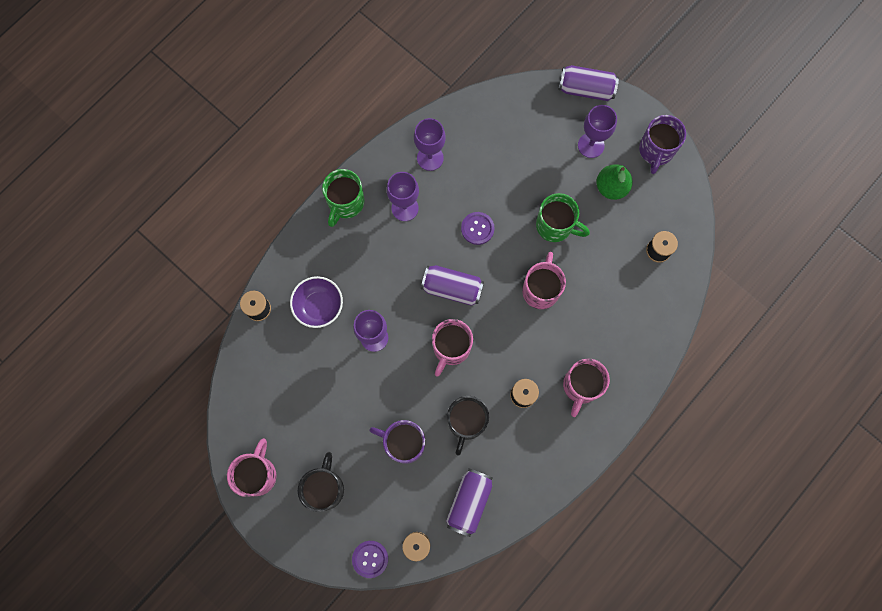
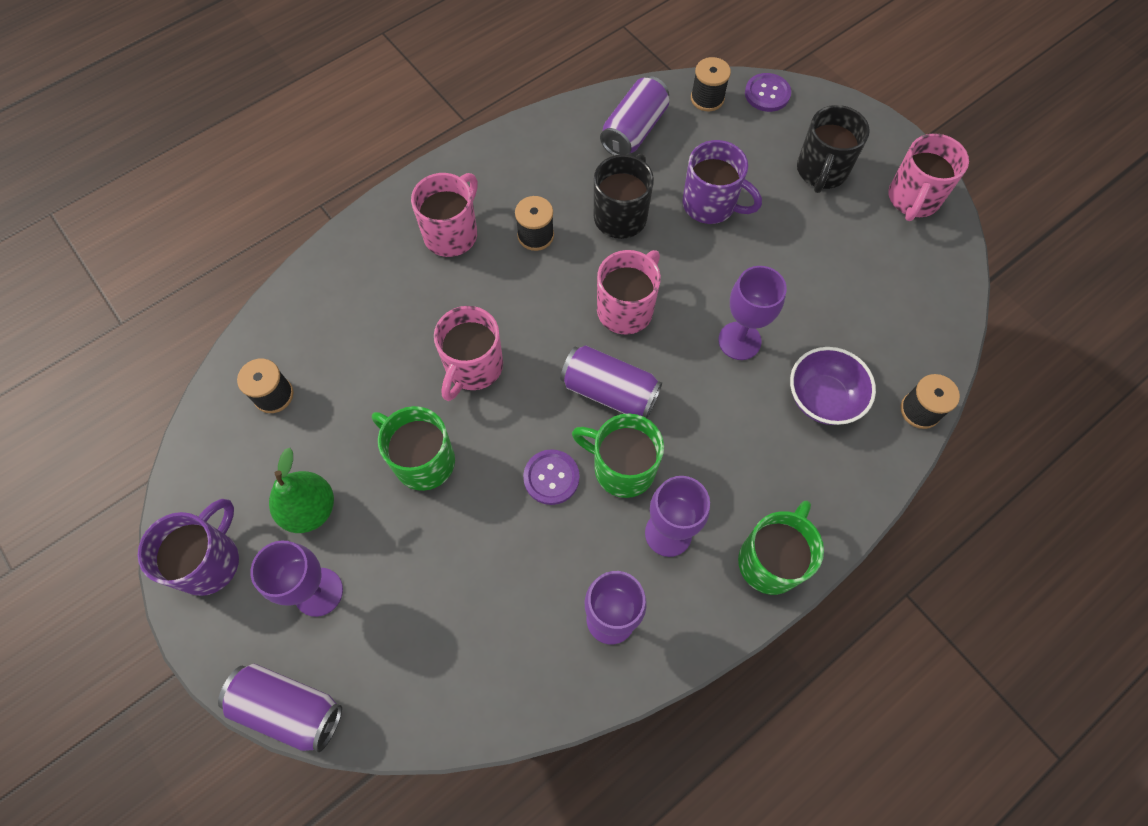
camera: 170 degrees left, 10 degrees down
(437, 241) = (622, 468): none -> green mug

